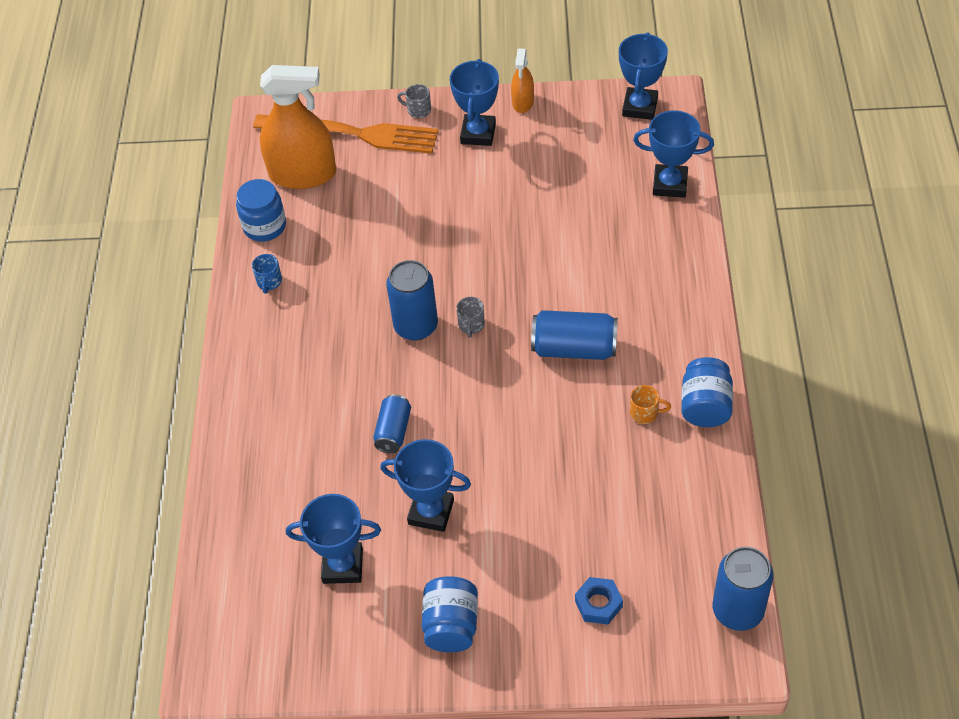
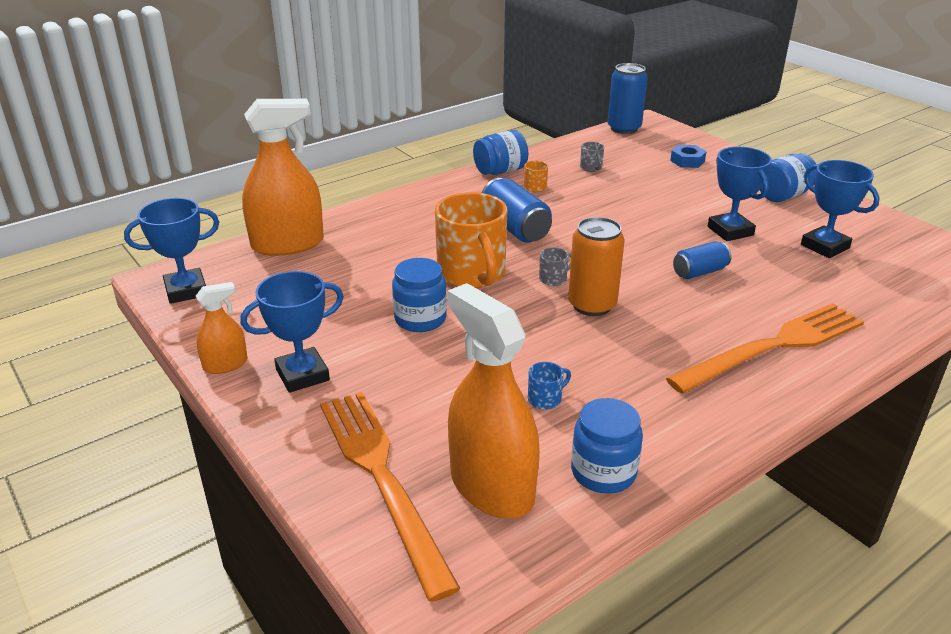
camera: 130 degrees left, 20 degrees down
(269, 282) = (666, 422): blue mug -> blue mug (545, 399)
(271, 399) = (773, 347): none -> orange fork
(416, 326) = (592, 305): blue can -> orange can
(418, 110) = (295, 440): grey mug -> grey mug (591, 168)
(488, 217) = (420, 319): none -> blue jar
(523, 277) = (472, 274): none -> orange mug
(670, 184) = (288, 244): blue trophy -> orange spray bottle

